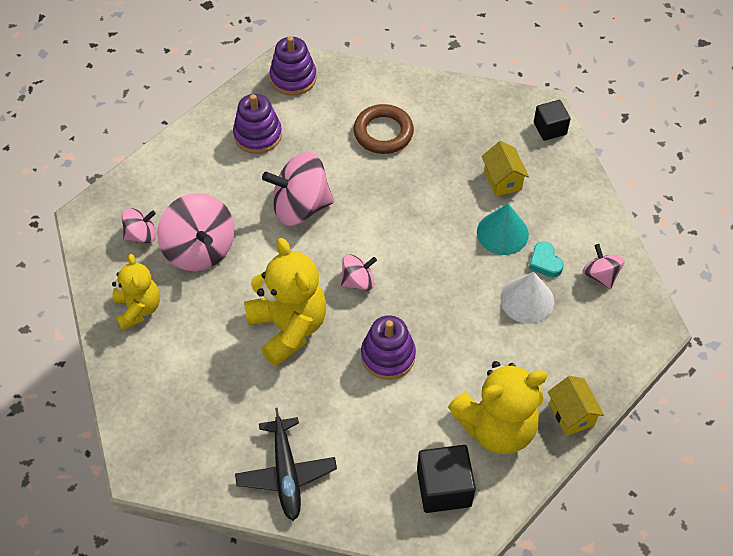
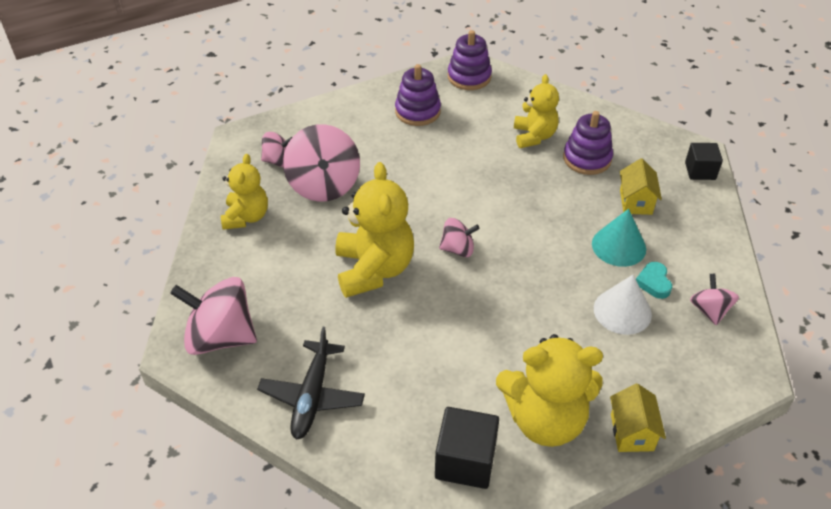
camera: 20 degrees right, 10 degrees down
(300, 206) = (430, 175): pink spinning top -> pink spinning top (220, 337)
(383, 132) = (534, 136): brown ring -> yellow teddy bear
(388, 356) = (459, 321): purple stacking toy -> purple stacking toy (587, 159)

